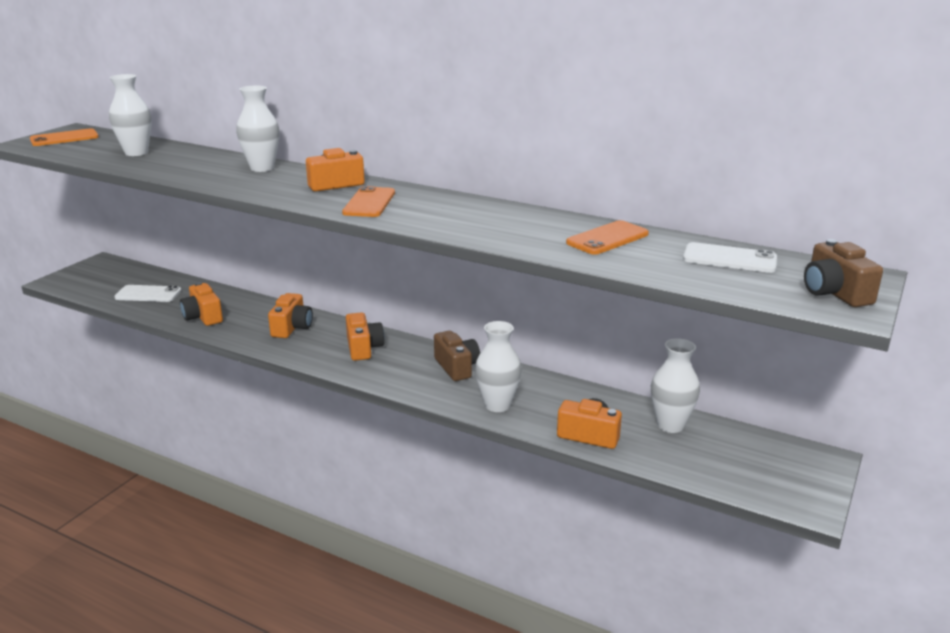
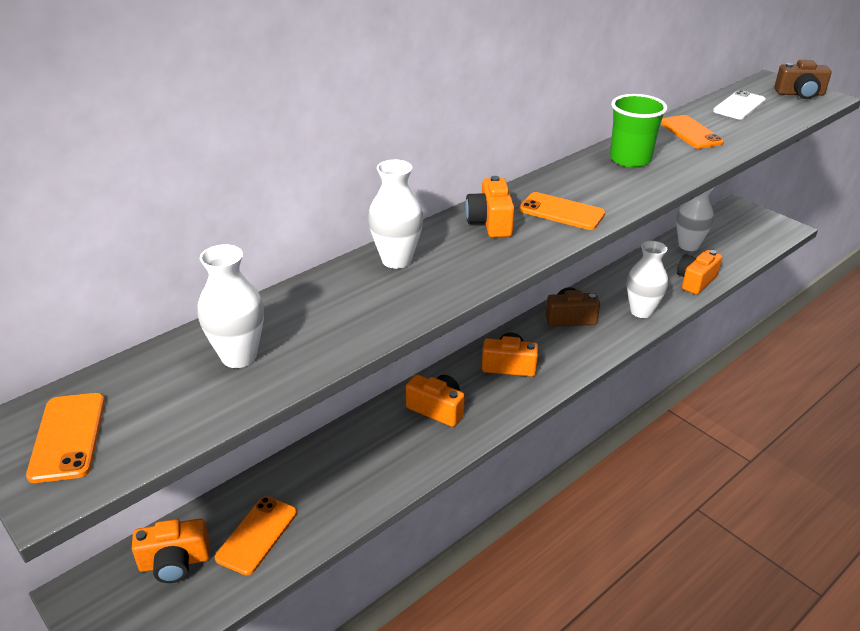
camera: 70 degrees left, 10 degrees up
(148, 294) = (257, 535): white phone -> orange phone
(203, 317) = (366, 481): orange camera -> orange camera (175, 562)
(505, 218) = (630, 159): none -> green cup

